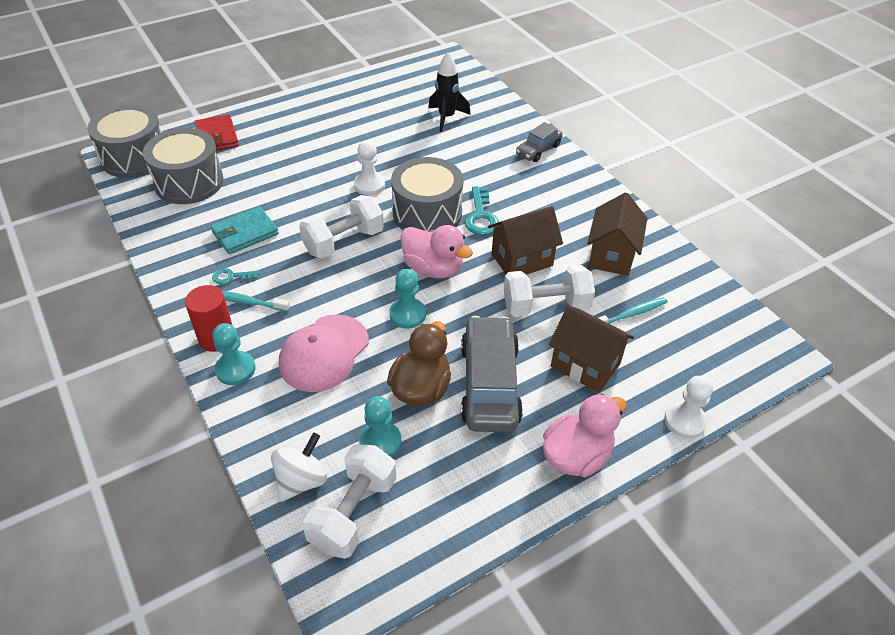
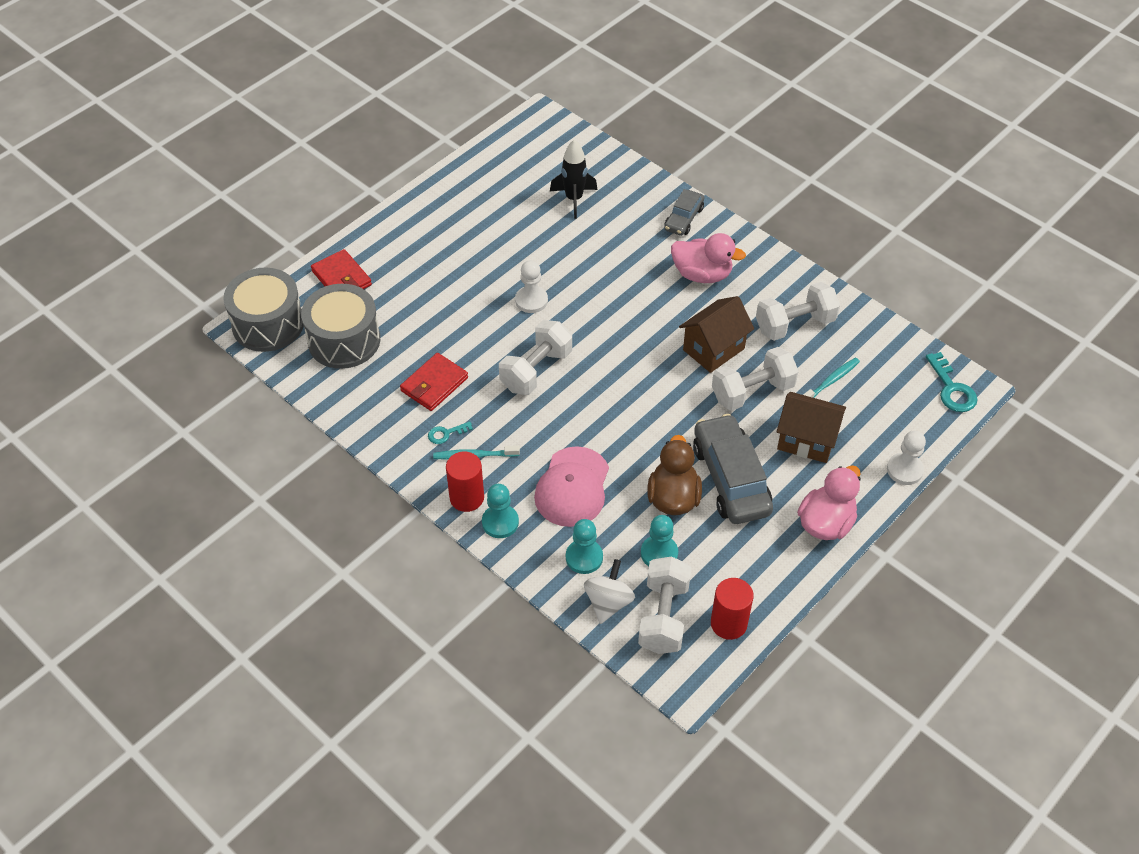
camera: 15 degrees left, 5 degrees up
(245, 233) = (434, 384): turquoise wallet -> red wallet
(407, 314) = (631, 431): turquoise pawn -> turquoise pawn (584, 557)
(422, 541) = (728, 623): none -> red cylinder
(427, 213) = (603, 319): grey drum -> none
(433, 269) = (634, 378): pink duck -> pink duck (702, 274)
(481, 216) = (656, 310): turquoise key -> turquoise key (952, 389)
(611, 255) = (795, 324): brown house -> white dumbbell

